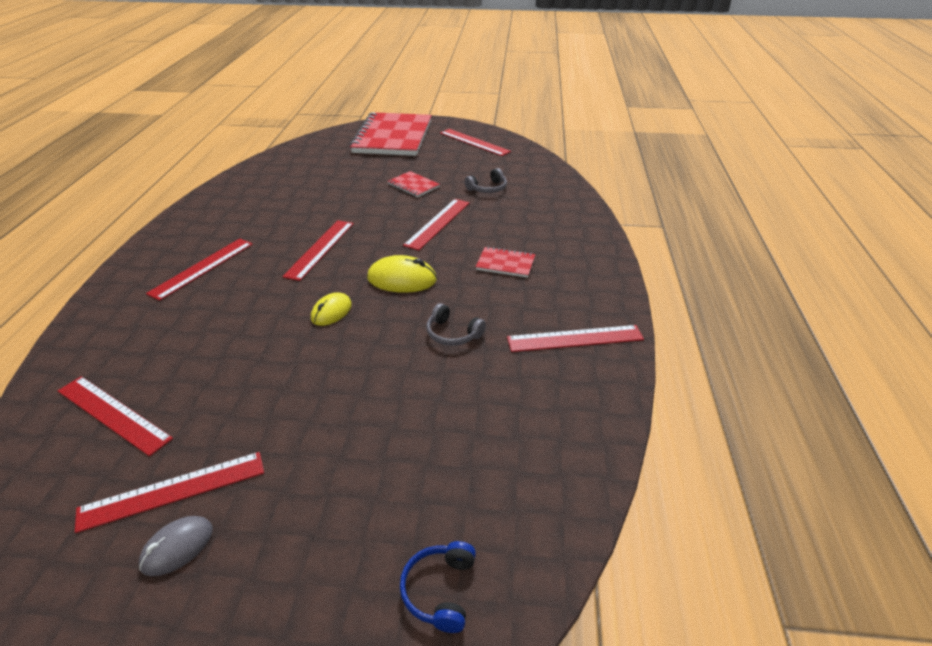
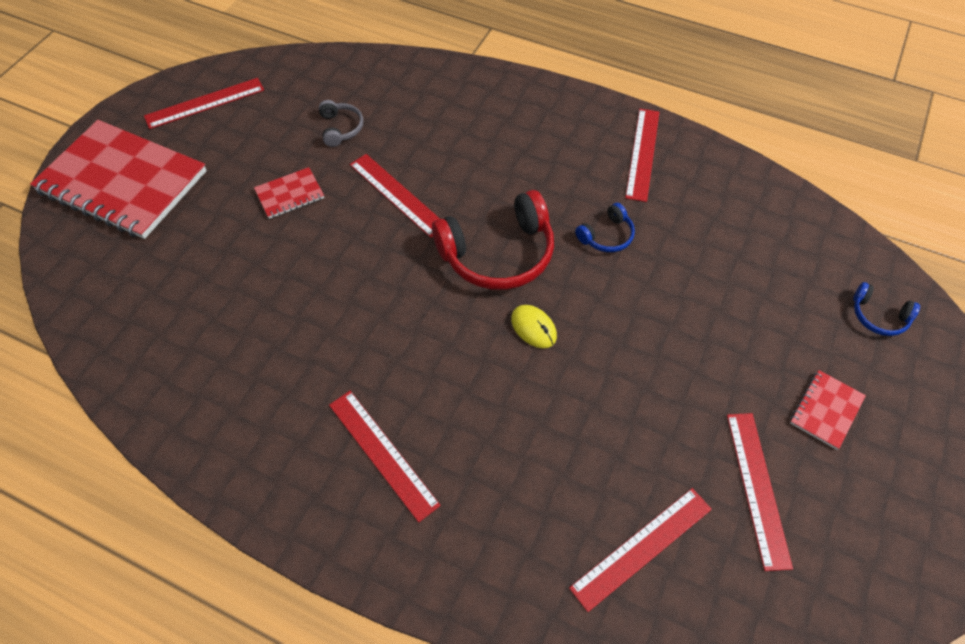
camera: 70 degrees left, 20 degrees up
(177, 547) = (819, 484): grey mouse -> none
(320, 249) = (398, 319): red ruler -> none
(402, 279) = (498, 254): yellow mouse -> red headphones
(452, 334) = (606, 236): grey headphones -> blue headphones
(505, 264) = (507, 162): red notebook -> red notebook (826, 410)

